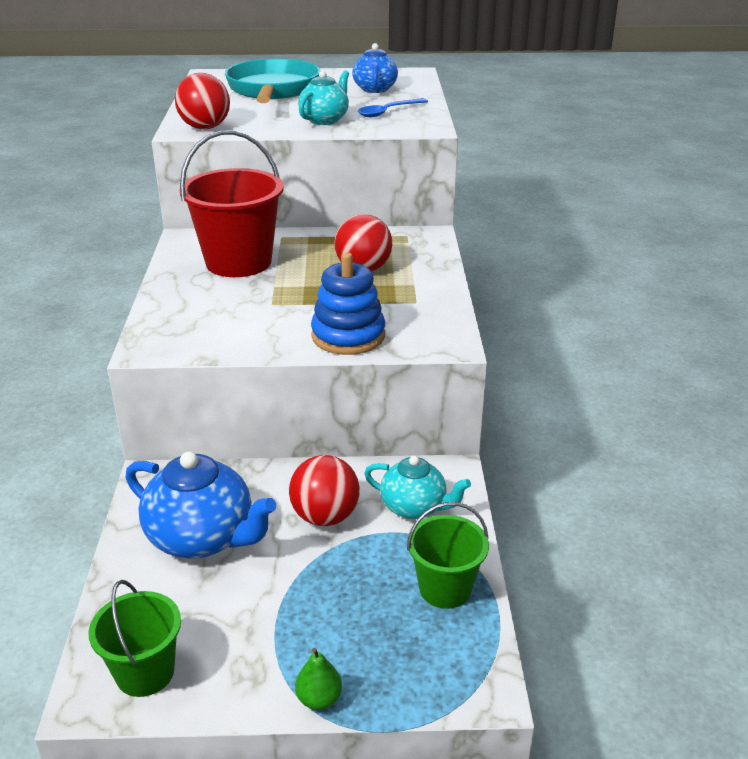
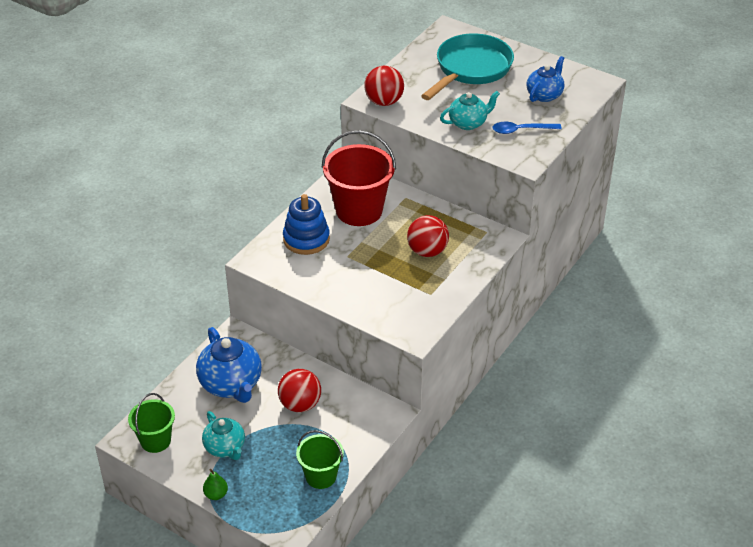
camera: 35 degrees right, 10 degrees up
(348, 336) = (365, 302): blue stacking toy -> blue stacking toy (306, 239)
(415, 507) = (350, 424): turquoise teapot -> turquoise teapot (225, 448)

